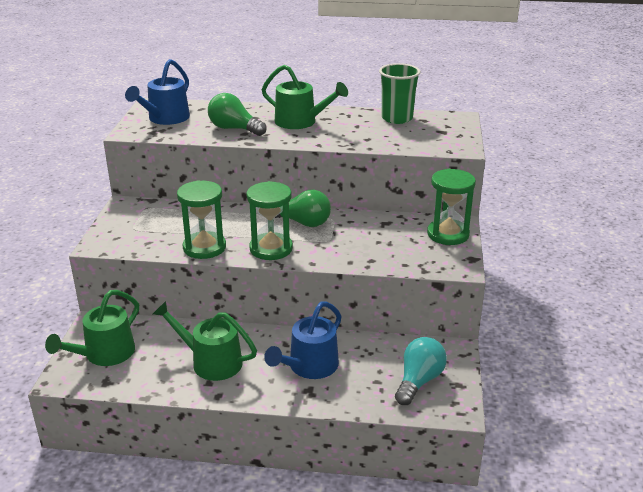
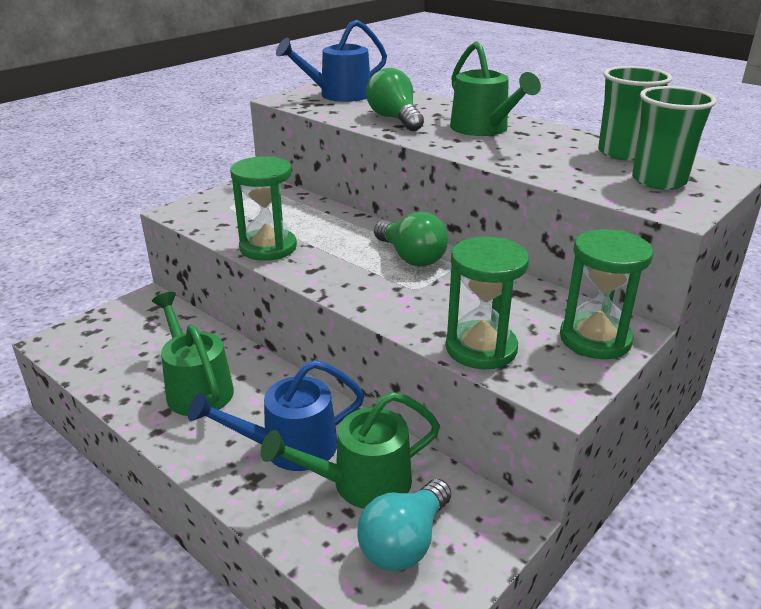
camera: 35 degrees right, 0 degrees up
(105, 354) = (117, 334): green watering can -> green watering can (362, 483)
(271, 249) = (335, 274): green hourglass -> green hourglass (481, 348)
(419, 381) = (404, 542): turquoise light bulb -> turquoise light bulb turned 150 degrees clockwise
(434, 132) = (659, 181): none -> green cup

